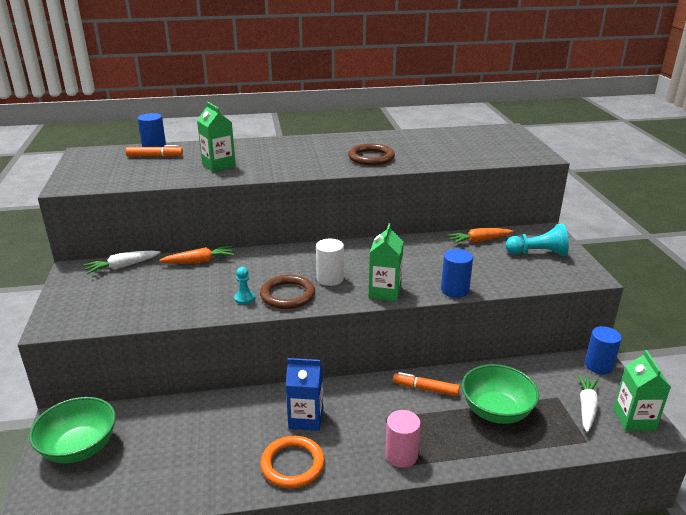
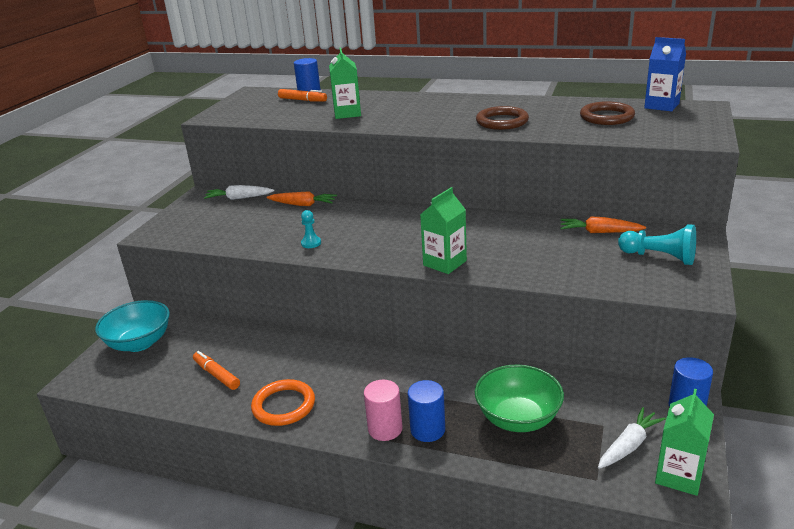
camera: 30 degrees right, 0 degrees up
(79, 448) = (139, 343): green bowl -> turquoise bowl
(287, 295) = (350, 248): brown ring -> brown ring (606, 117)
(306, 418) = (326, 371): blue carton -> blue carton (661, 106)
(330, 279) = (403, 241): white cylinder -> none
(425, 388) = (461, 376): orange marker -> orange marker (216, 375)
(454, 290) = (519, 276): blue cylinder -> blue cylinder (427, 430)

